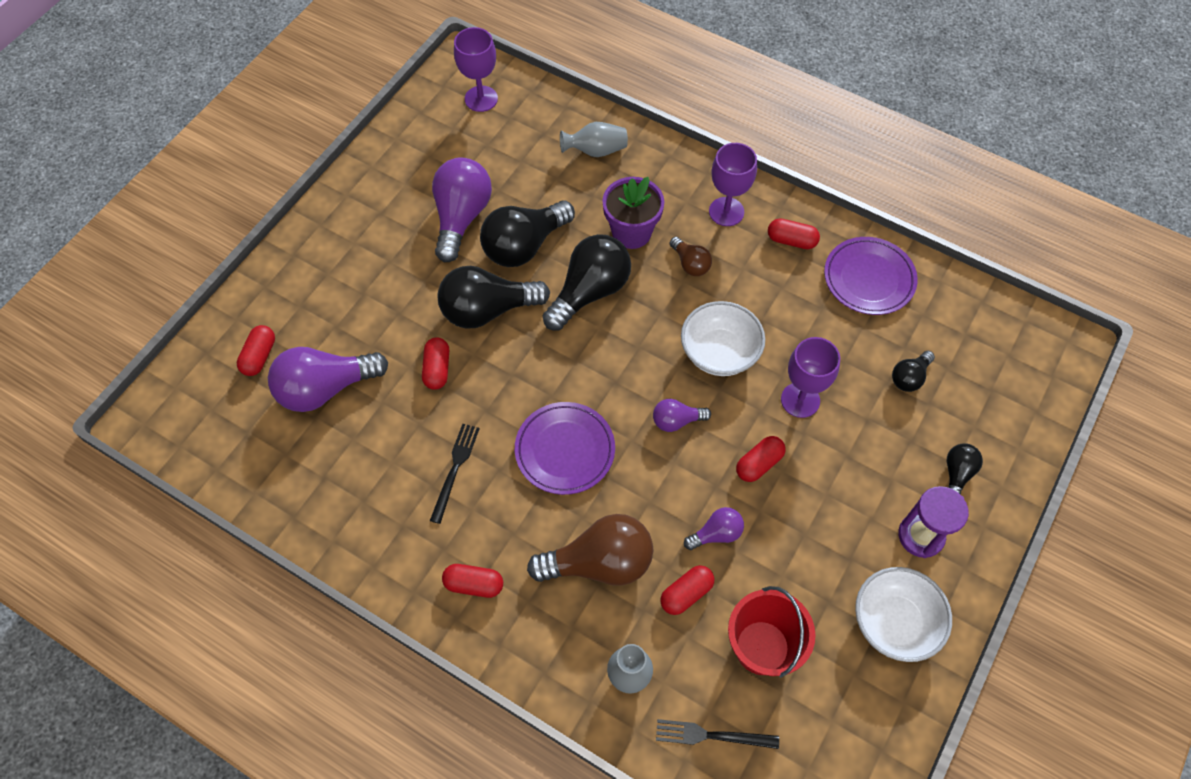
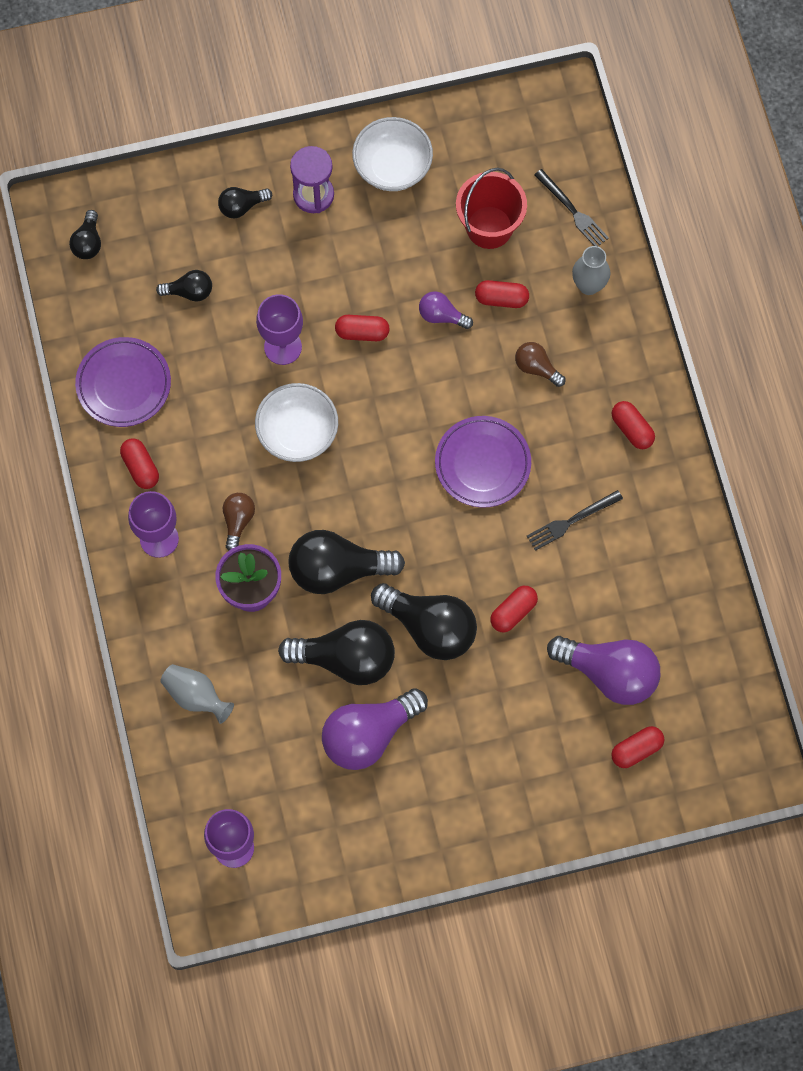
camera: 135 degrees left, 10 degrees up
(599, 563) = (536, 368): brown light bulb -> brown light bulb, size x0.51
(676, 421) = (384, 412): purple light bulb -> none
(1016, 346) = (88, 242): none -> black light bulb

